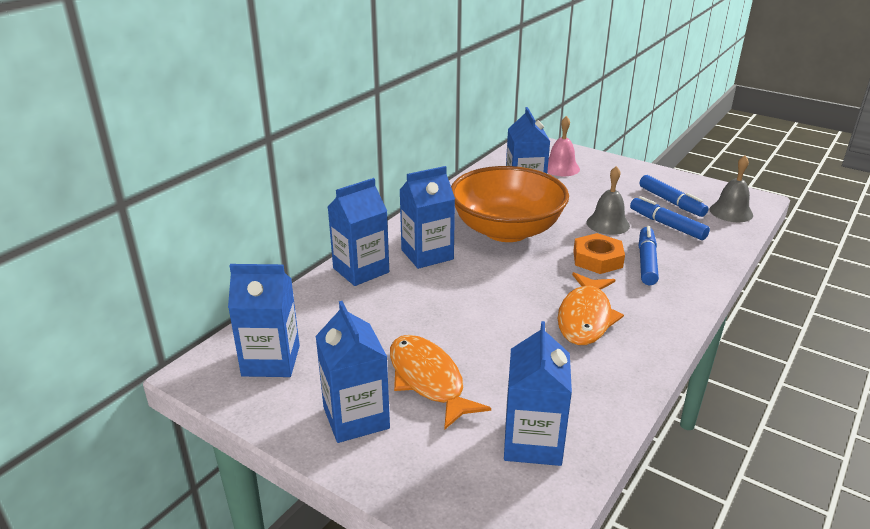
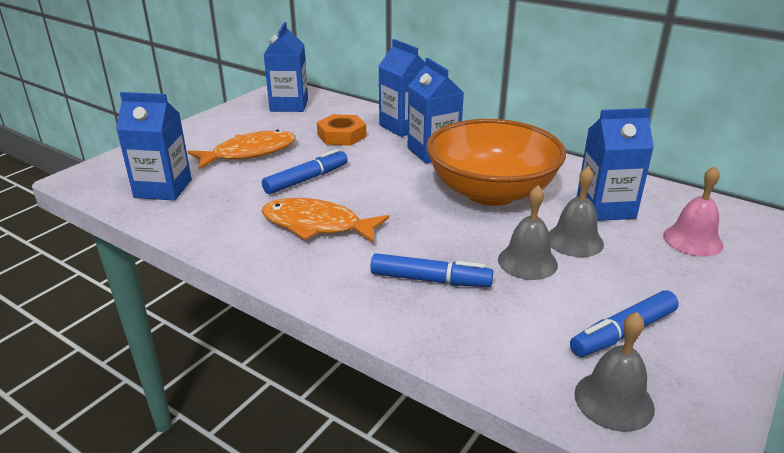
camera: 90 degrees right, 0 degrees up
(356, 418) = (220, 131): blue carton -> none
(574, 205) = (574, 241): none -> grey bell
(597, 259) = (434, 244): orange nut -> orange nut (342, 135)
(667, 225) = (539, 314): blue marker -> blue marker (306, 179)

